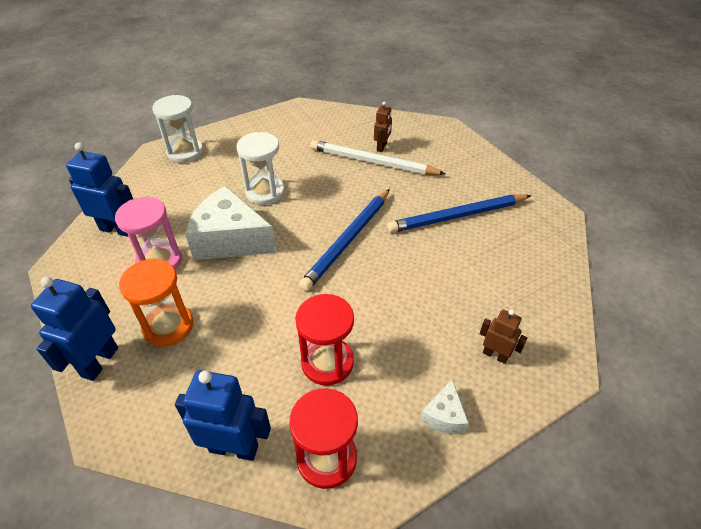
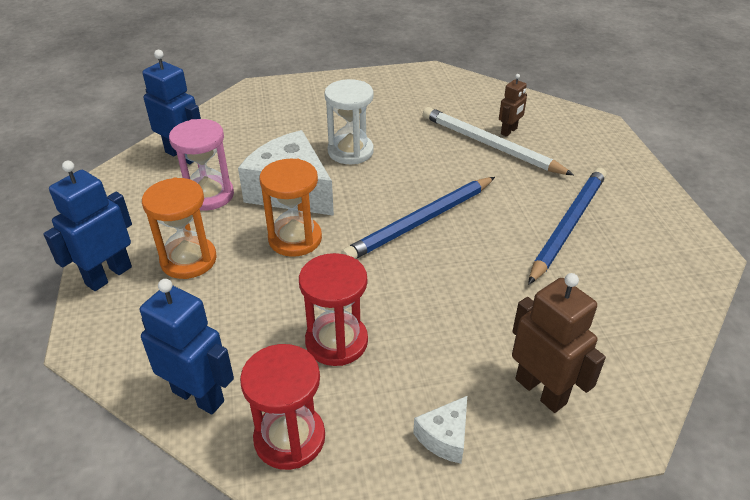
camera: 20 degrees right, 5 degrees down
(185, 152) = (284, 94): white hourglass -> none
(253, 282) = (295, 239): none -> orange hourglass
(457, 216) = (568, 226): blue pencil -> blue pencil turned 120 degrees clockwise
(495, 355) = (541, 391): brown robot -> brown robot, size x1.71

